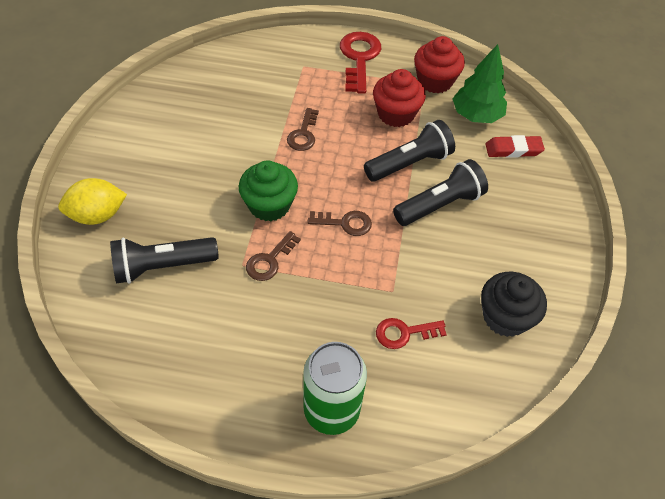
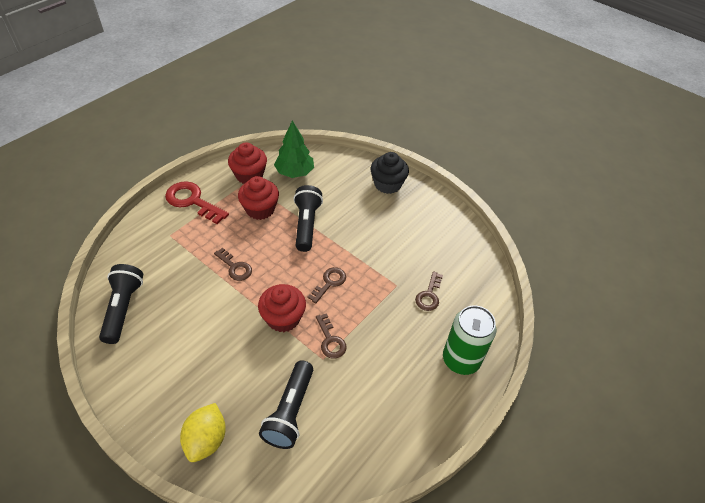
camera: 60 degrees left, 5 degrees down
(269, 205) = (283, 318): green cupcake -> red cupcake
(404, 333) = (429, 295): red key -> brown key
(439, 205) = (349, 228): black flashlight -> black flashlight (123, 308)
(505, 317) = (445, 243): black cupcake -> black cupcake (387, 184)
(513, 149) = (334, 172): red eraser -> none

